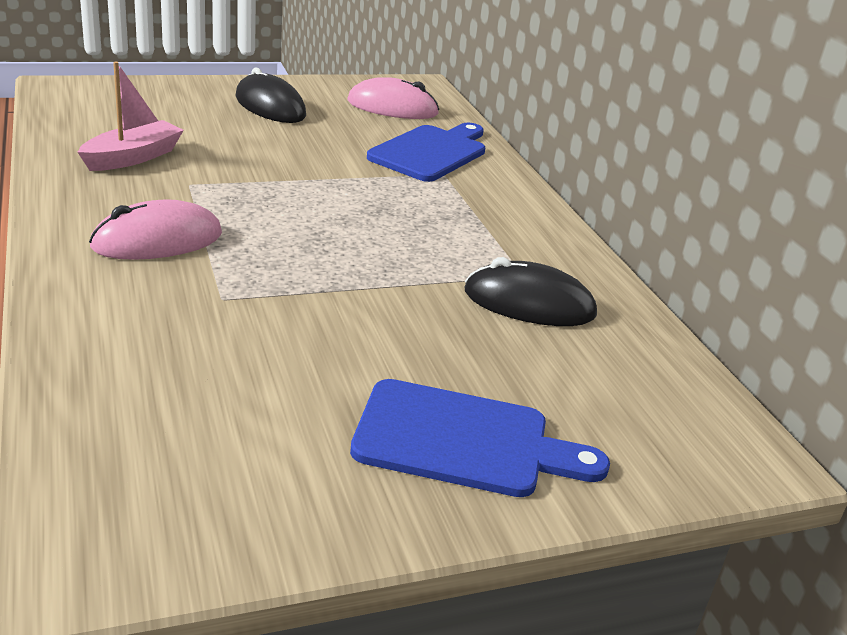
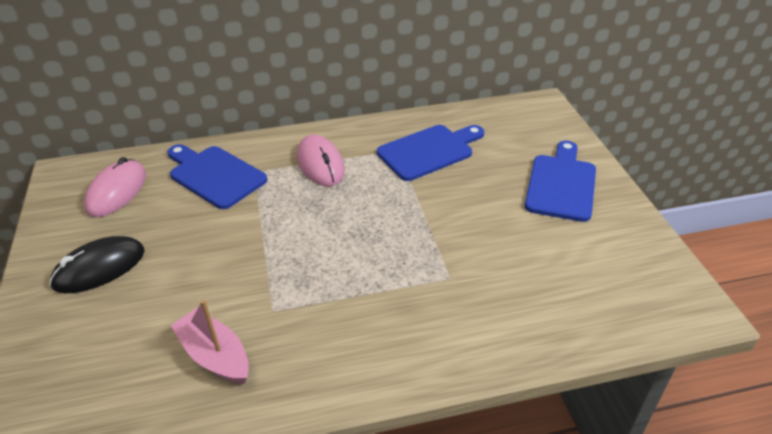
camera: 80 degrees left, 10 degrees up
(157, 240) = (374, 319): pink mouse -> pink mouse (320, 164)
(529, 303) = (429, 151): black mouse -> blue cutting board

